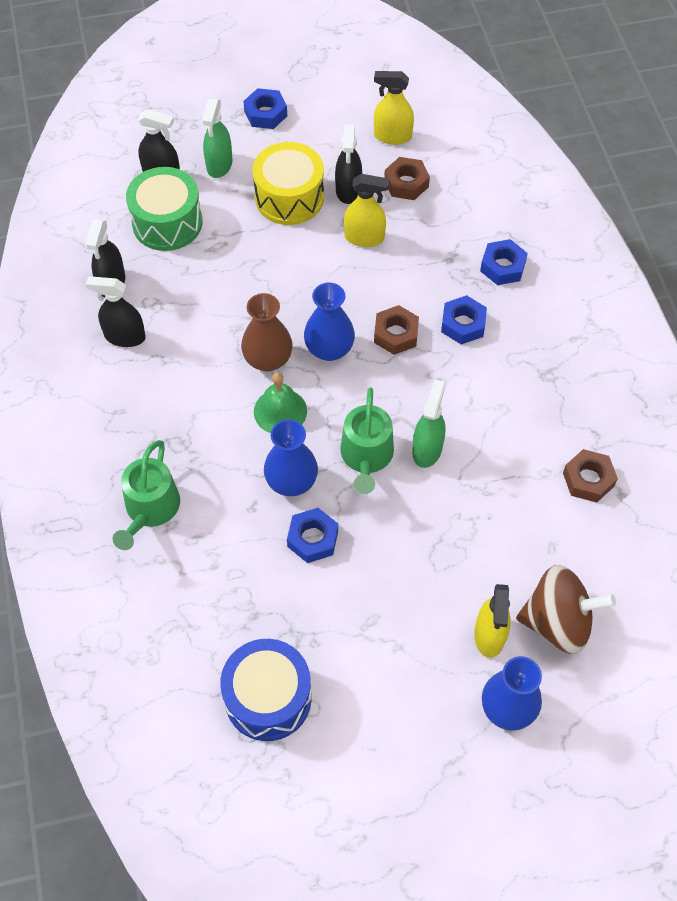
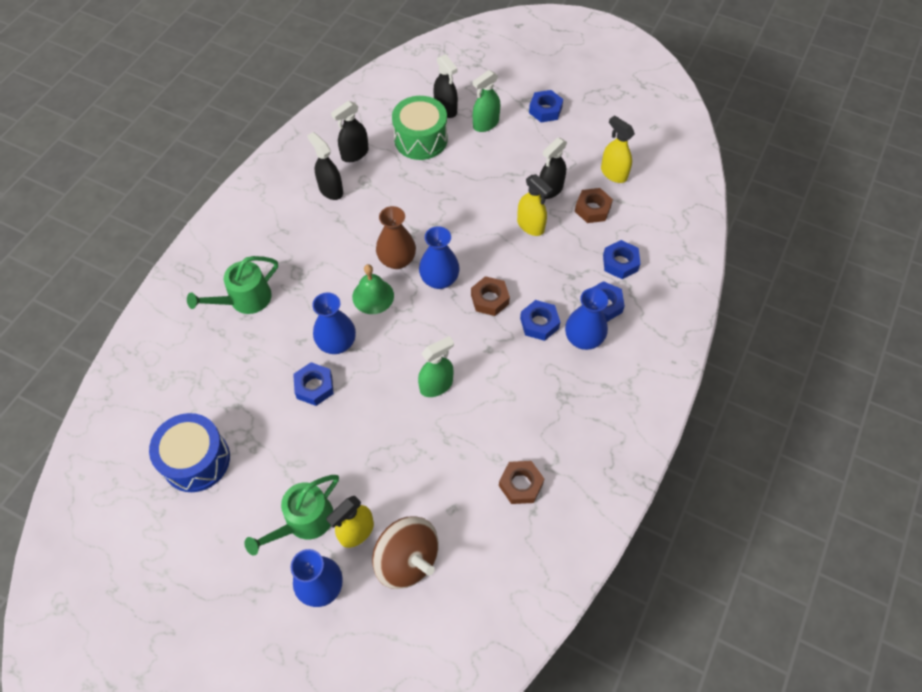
camera: 40 degrees right, 0 degrees up
(289, 197) = (508, 170): yellow drum -> none
(366, 456) = (395, 361): green watering can -> green watering can (304, 521)
(480, 218) = (620, 263): none -> blue nut
(515, 310) = (583, 339): none -> blue vase

